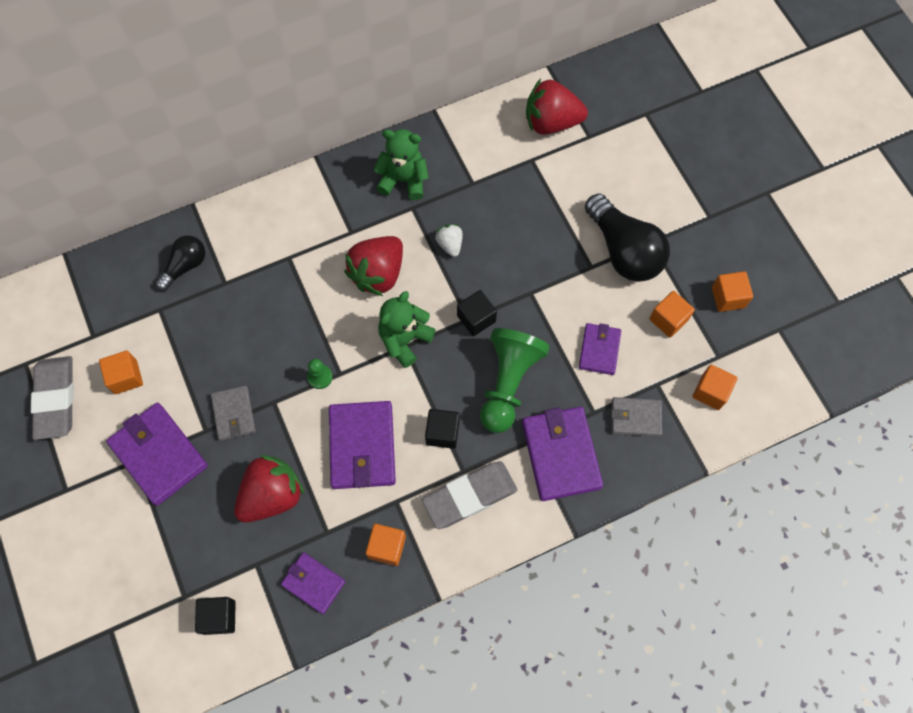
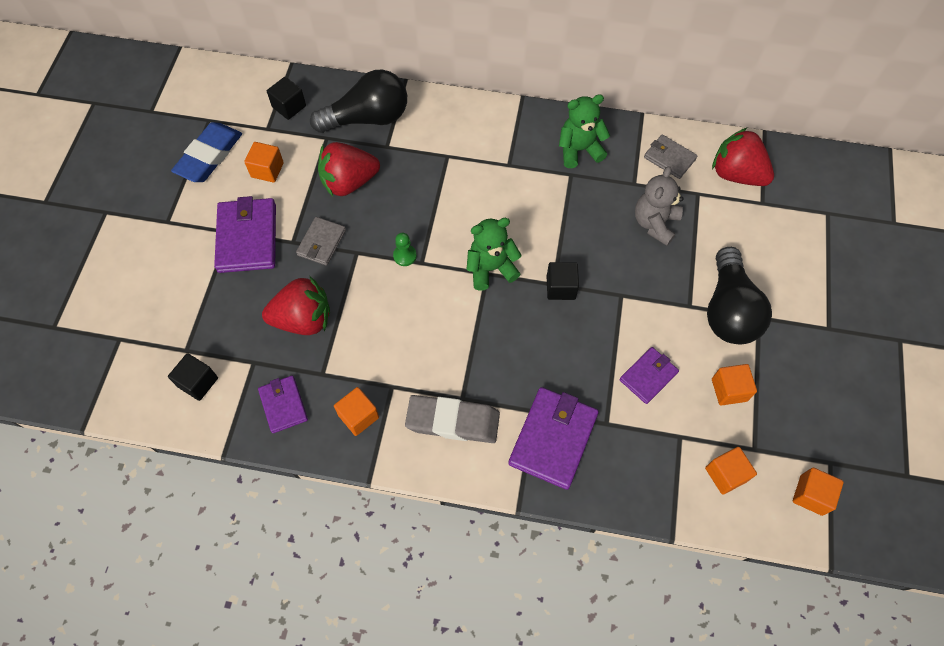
camera: 35 degrees right, 5 degrees down
(55, 399) = (209, 156): grey eraser -> blue eraser
(185, 266) = (367, 118): black light bulb -> black light bulb, size x1.76
(362, 446) = (397, 327): purple wallet -> none
(378, 274) = (507, 207): red strawberry -> red strawberry (349, 182)
(403, 180) = (579, 150): green teddy bear -> green teddy bear turned 60 degrees counterclockwise
(442, 433) = (468, 358): black cube -> black cube (289, 106)
(450, 244) = (581, 219): white strawberry -> none
(508, 383) = (550, 354): green pawn -> none
(514, 210) = (655, 223): none -> grey teddy bear
(635, 418) = (640, 452): grey wallet -> grey wallet (669, 158)
(728, 297) = (799, 405): orange cube -> orange cube (811, 495)

